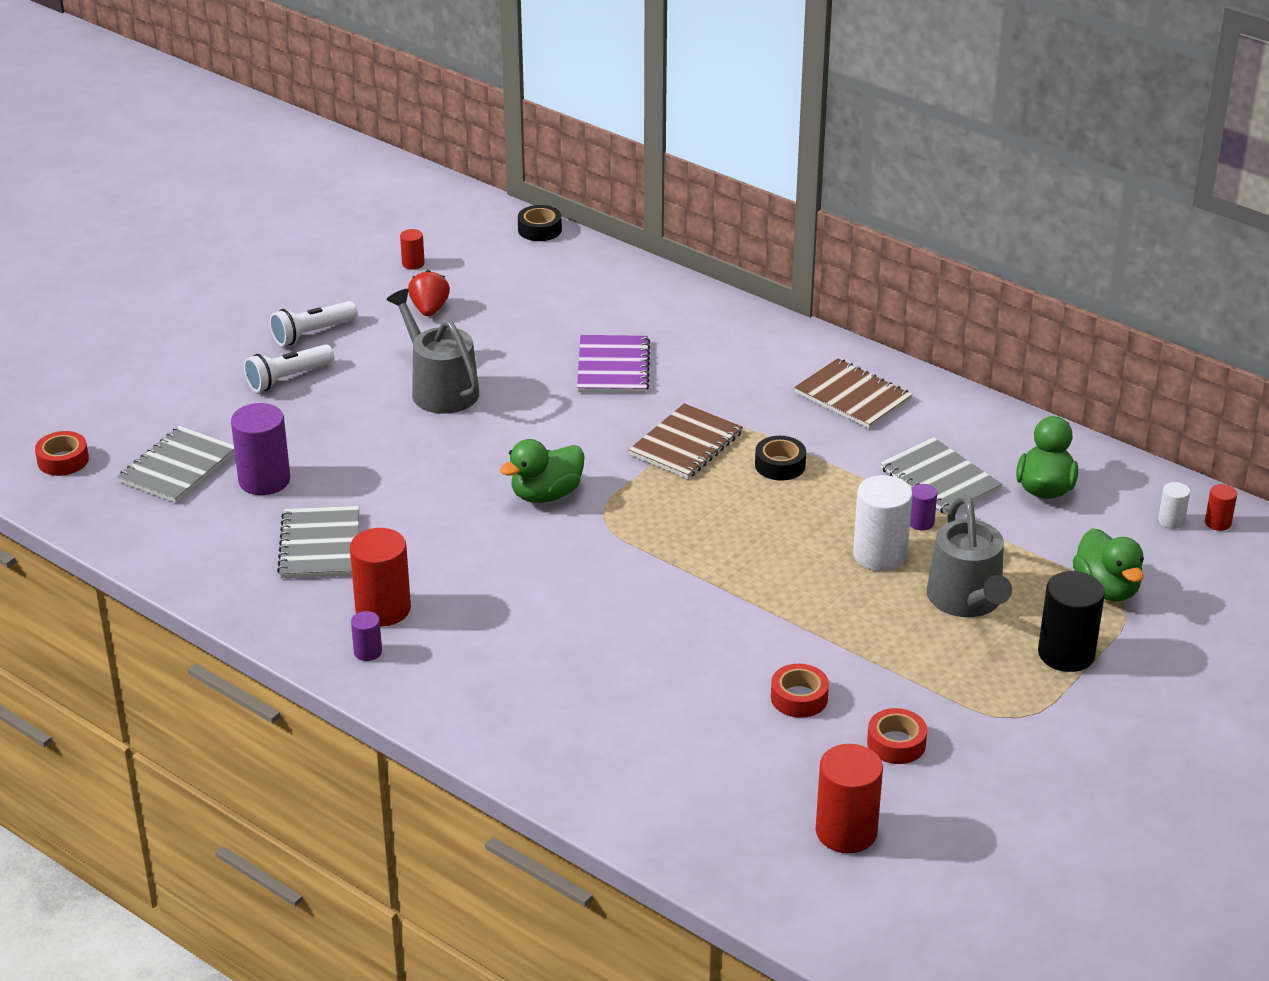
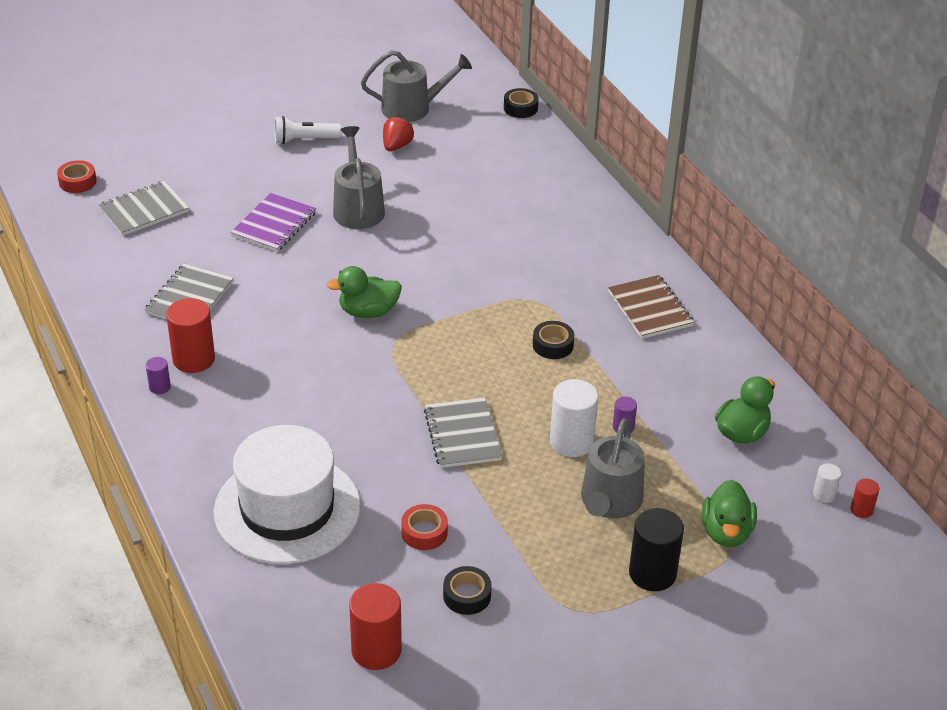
camera: 25 degrees right, 5 degrees up
(264, 480) = (191, 238): purple cylinder -> none
(288, 378) = (263, 168): white flashlight -> none
(413, 263) = (412, 108): red cylinder -> grey watering can
(613, 367) = (491, 229): purple notebook -> purple notebook (274, 224)
(628, 727) = (287, 509): none -> white hat
(686, 444) = (497, 306): brown notebook -> none
(896, 743) = (467, 595): red tape -> black tape
(939, 479) = (665, 397): grey notebook -> grey notebook (462, 435)

